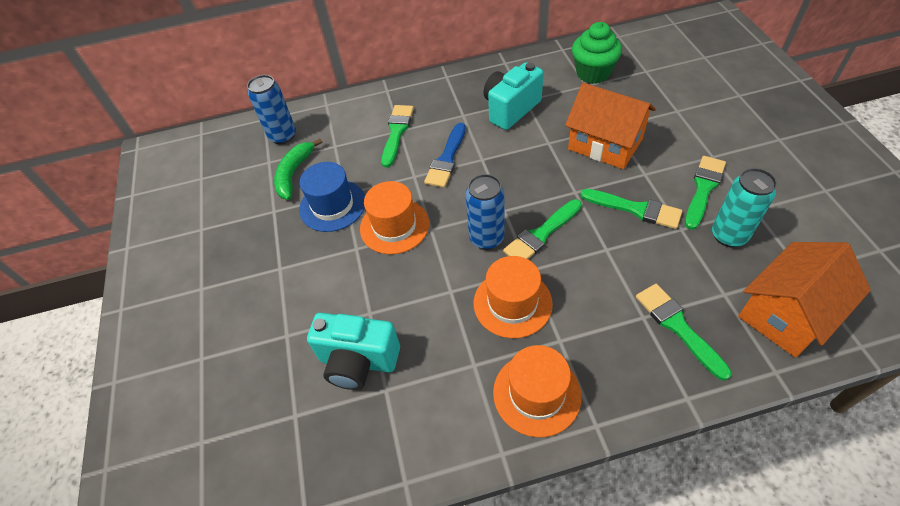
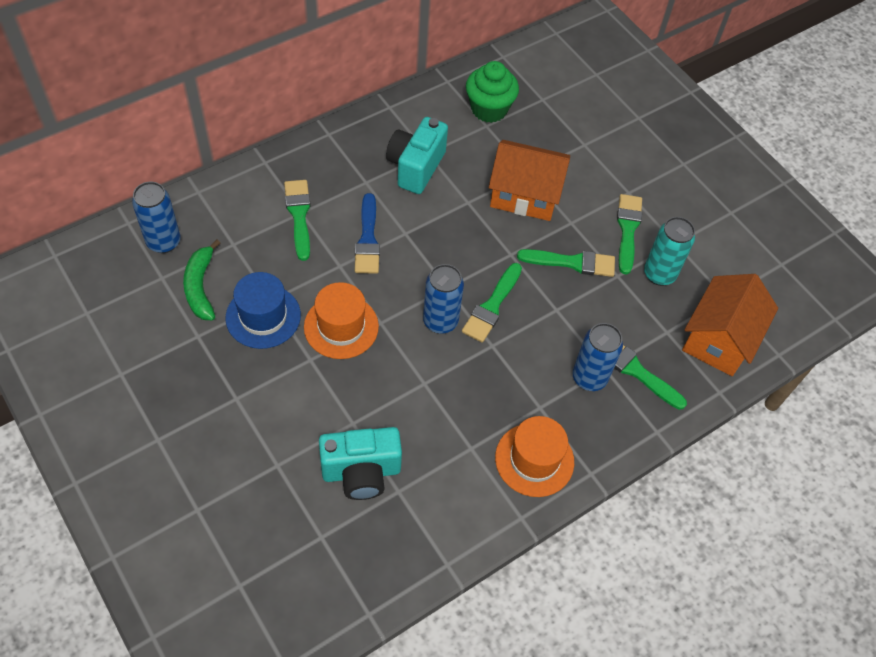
camera: 30 degrees left, 5 degrees up
(512, 303) = (487, 382): orange hat -> none
(622, 322) = (589, 378): none -> blue can

